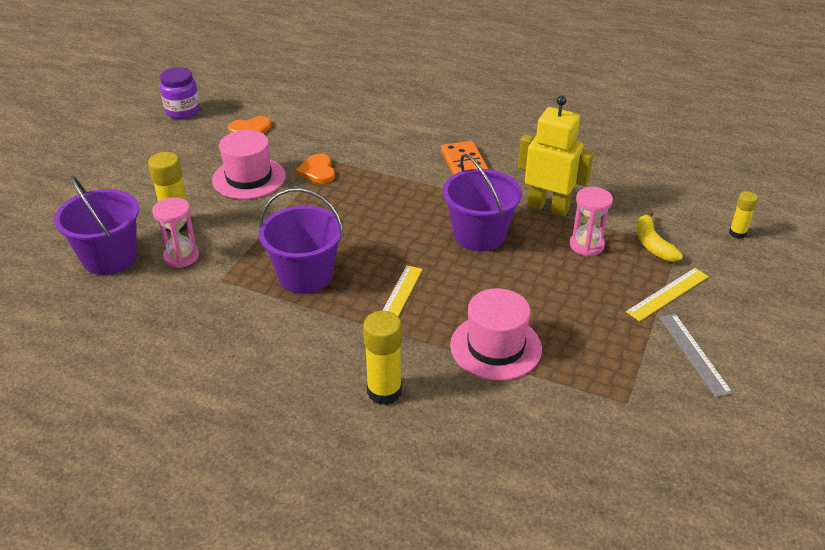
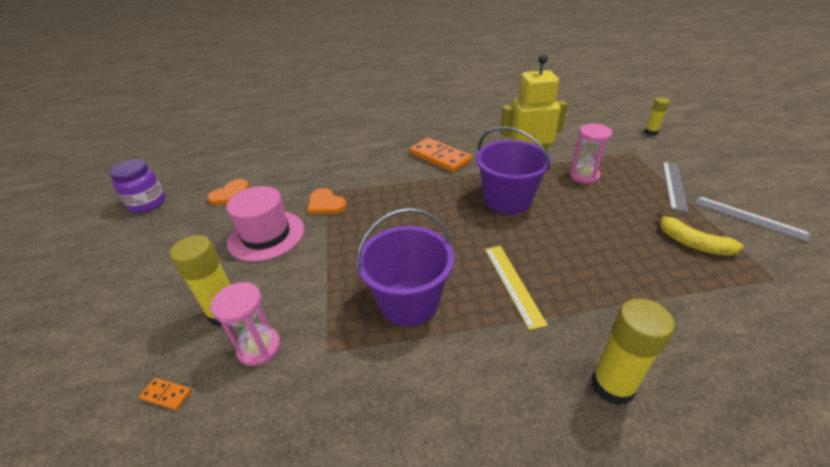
camera: 30 degrees left, 0 degrees up
(109, 257) = (166, 395): purple bucket -> orange domino
(495, 347) = (634, 284): pink hat -> none
(652, 244) = (619, 158): yellow banana -> yellow banana (692, 243)
(667, 294) = (674, 185): yellow ruler -> grey ruler

